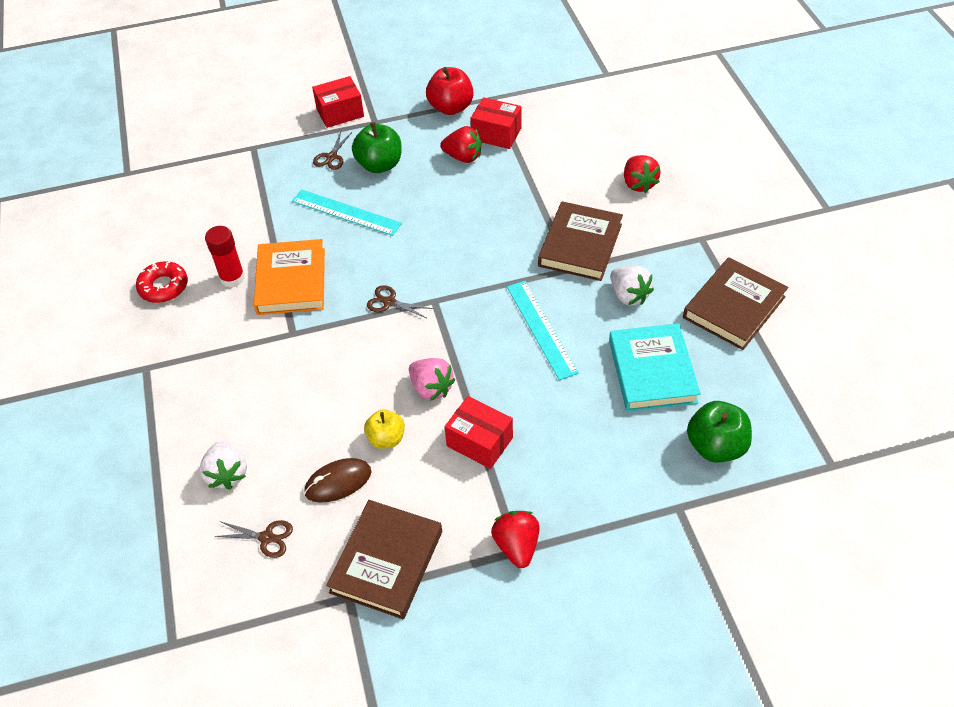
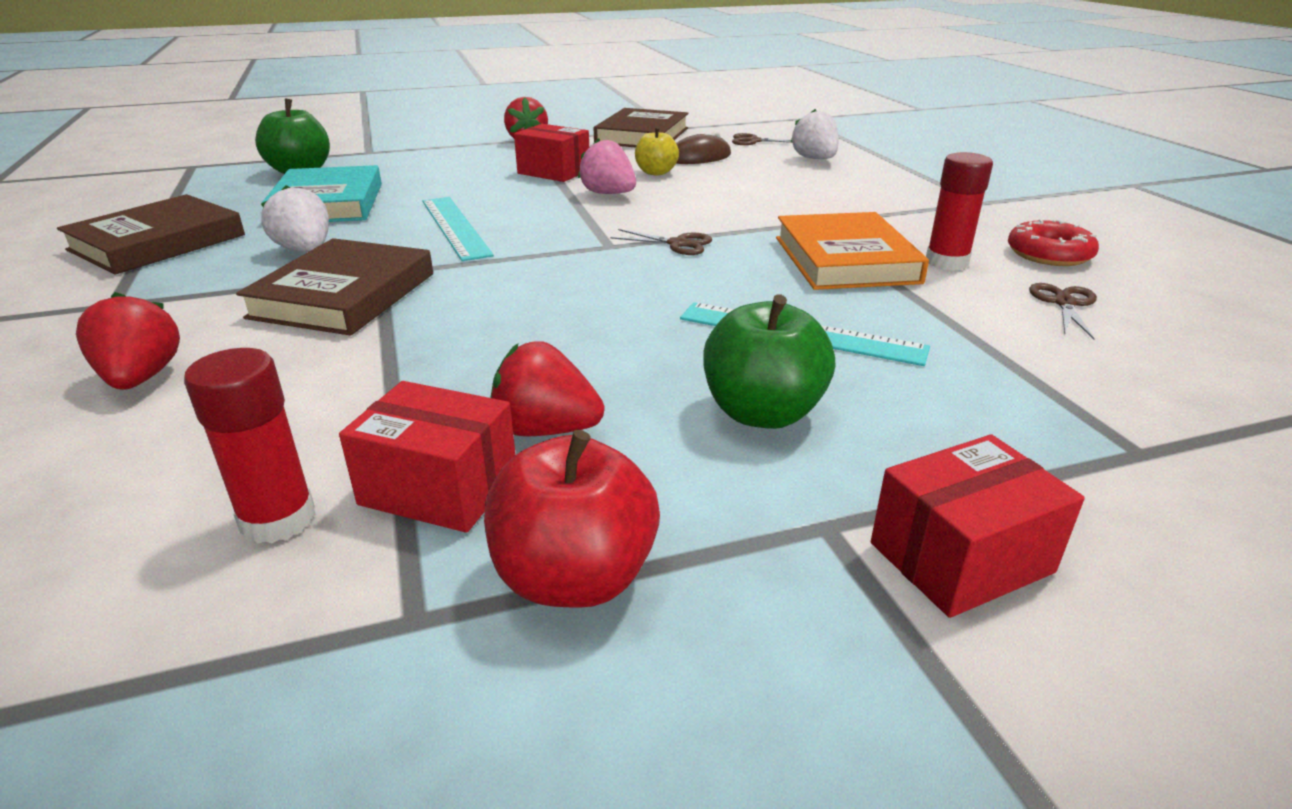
camera: 175 degrees right, 20 degrees down
(331, 157) = (899, 429): brown scissors -> brown scissors (1064, 303)
(543, 123) = (278, 519): none -> red glue stick

